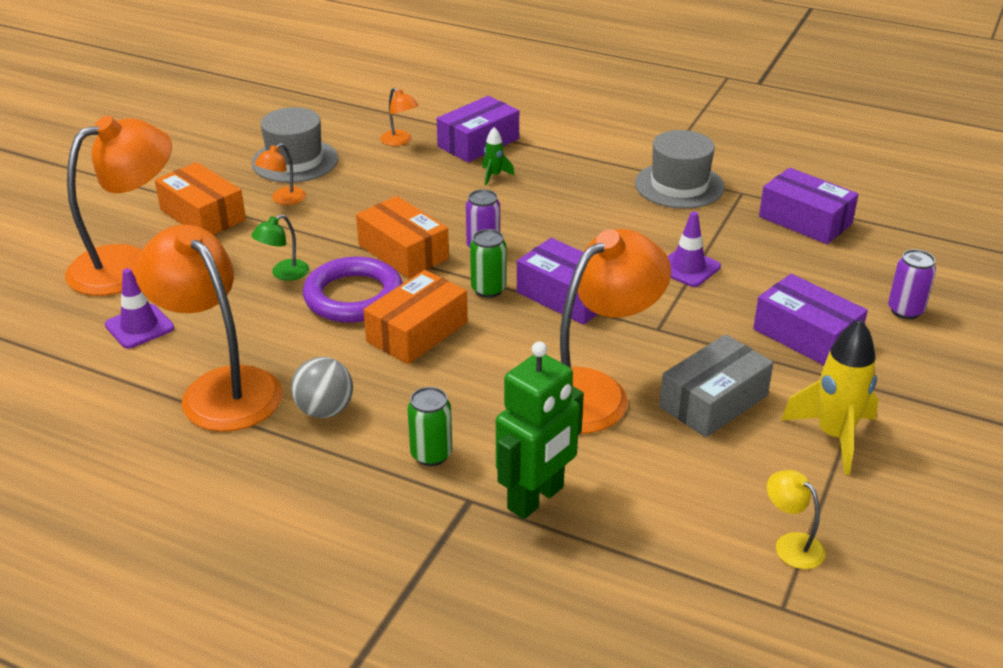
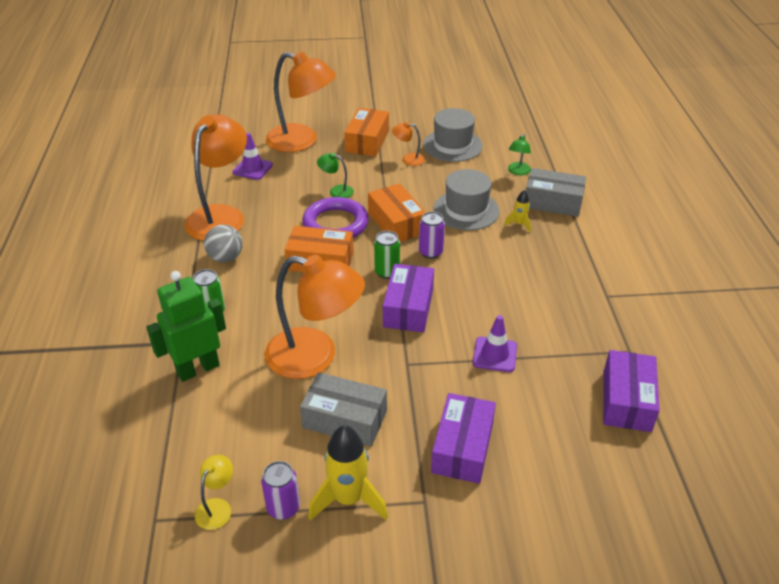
camera: 60 degrees right, 5 degrees up
(400, 141) = (518, 172): orange lamp -> green lamp
(403, 252) = (396, 223): orange box -> orange box turned 45 degrees counterclockwise
(478, 143) = (553, 202): purple box -> grey box
(494, 176) = (519, 224): green rocket -> yellow rocket
(536, 498) = (198, 369): green robot -> green robot turned 135 degrees clockwise
(679, 185) = (602, 314): grey hat -> grey hat (466, 210)
(905, 310) = (550, 502): purple can -> purple can (283, 508)

